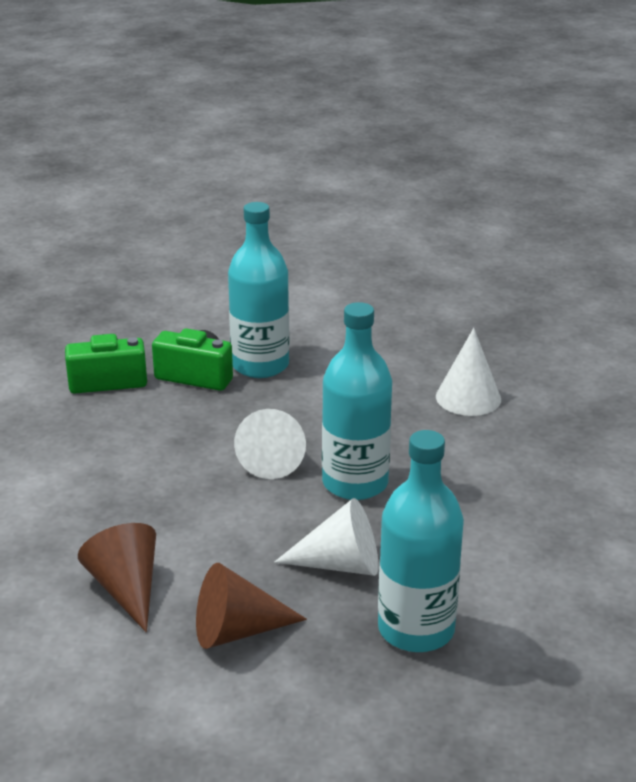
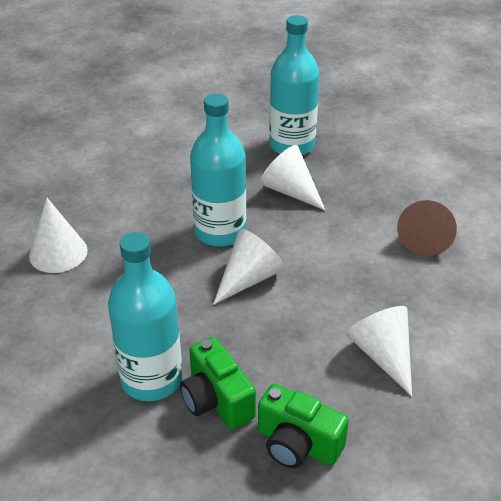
camera: 140 degrees left, 10 degrees up
(86, 459) = (383, 355): none -> white cone
(237, 630) = (381, 186): brown cone -> none

